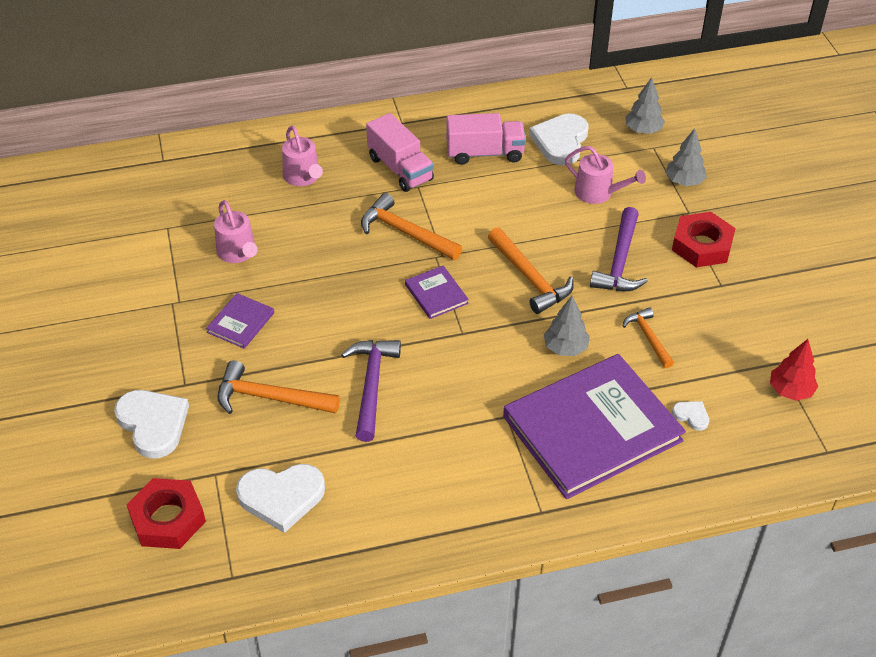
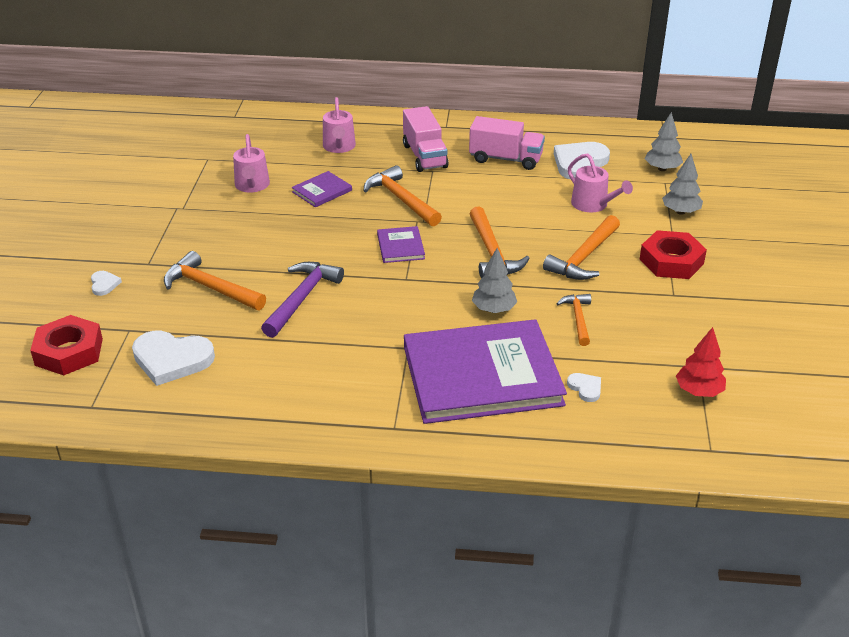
camera: 20 degrees right, 10 degrees down
(153, 424) = (104, 284): white heart -> white heart, size x0.47
(240, 322) = (222, 232): purple book -> purple book (322, 191)
(620, 261) = (584, 257): purple hammer -> orange hammer

